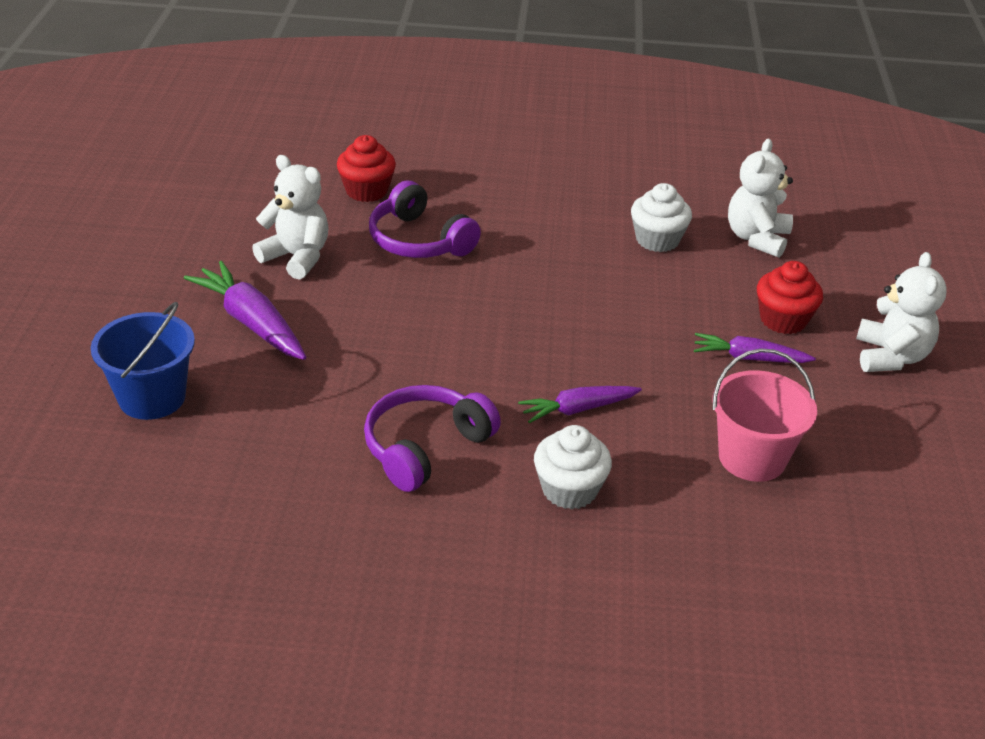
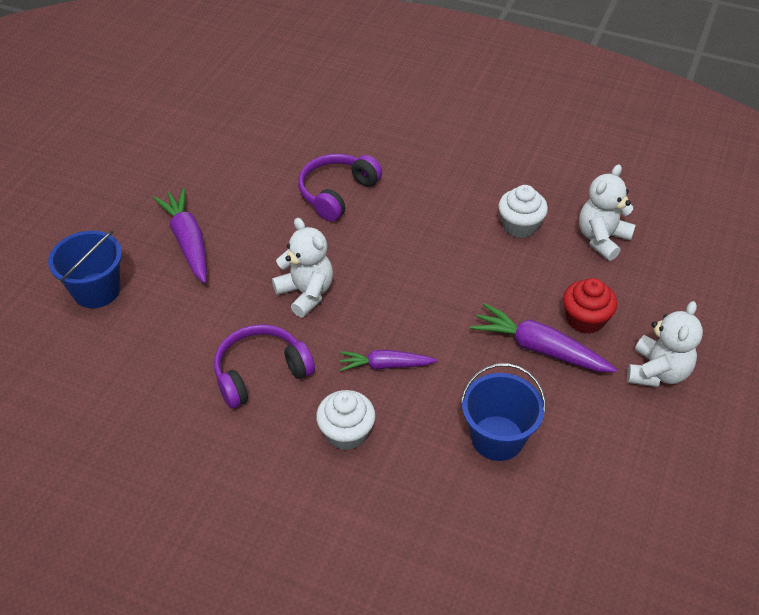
camera: 20 degrees right, 10 degrees up
(296, 257) = (243, 192): white teddy bear -> white teddy bear (306, 293)
(366, 191) = (319, 141): red cupcake -> none
(419, 241) = (337, 193): purple headphones -> purple headphones turned 60 degrees clockwise
(749, 358) = (540, 349): purple carrot -> purple carrot, size x1.55
(752, 458) = (497, 438): pink bucket -> blue bucket

